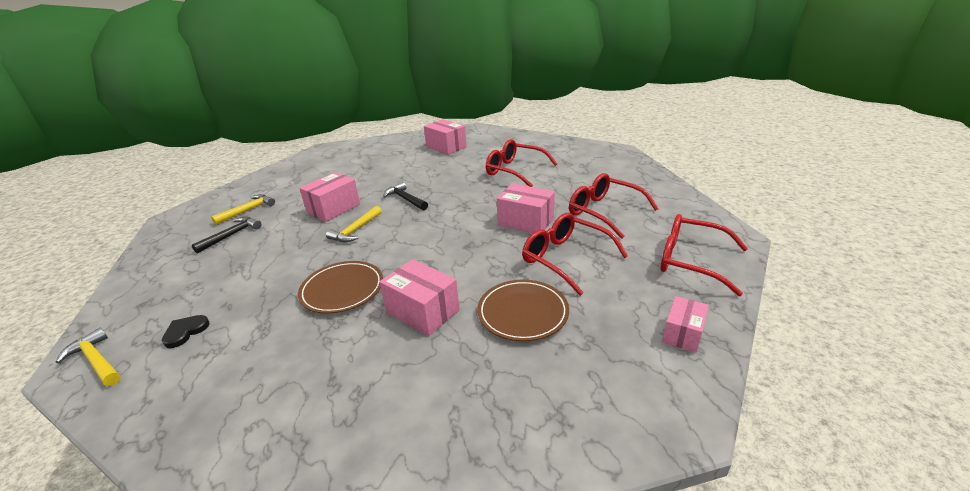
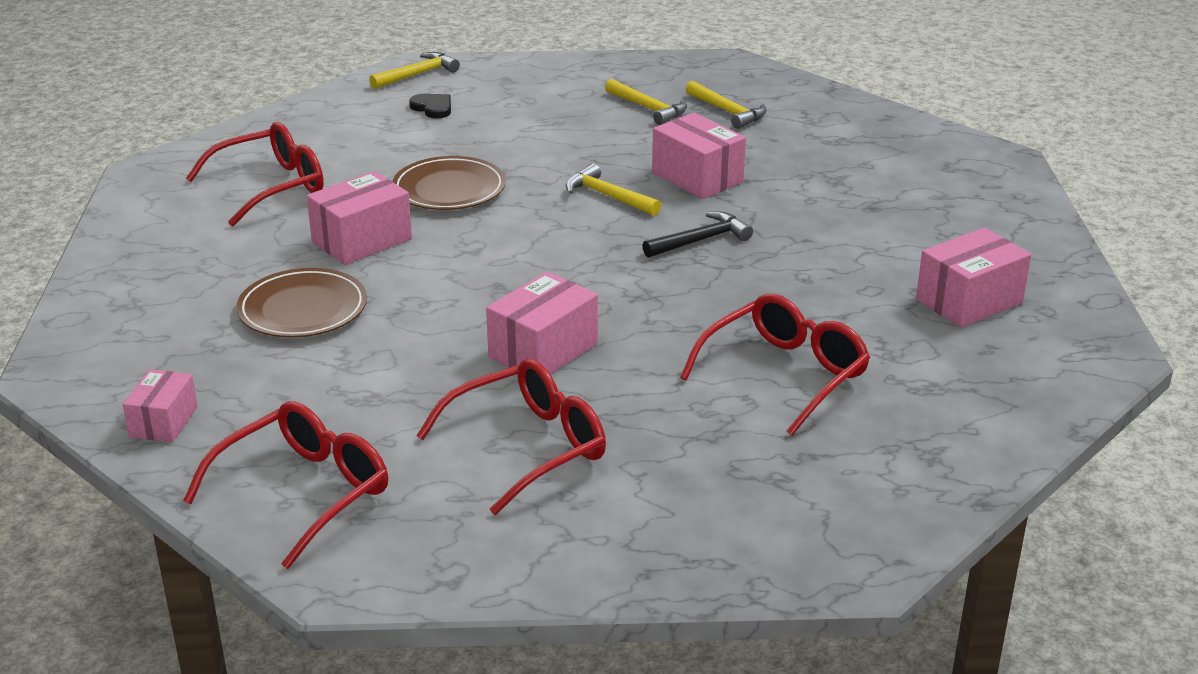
camera: 100 degrees right, 0 degrees up
(231, 235) = (648, 108): black hammer -> yellow hammer
(566, 259) = (400, 368): red glasses -> red glasses (270, 187)
(682, 334) = (164, 422): pink box -> pink box turned 60 degrees clockwise

